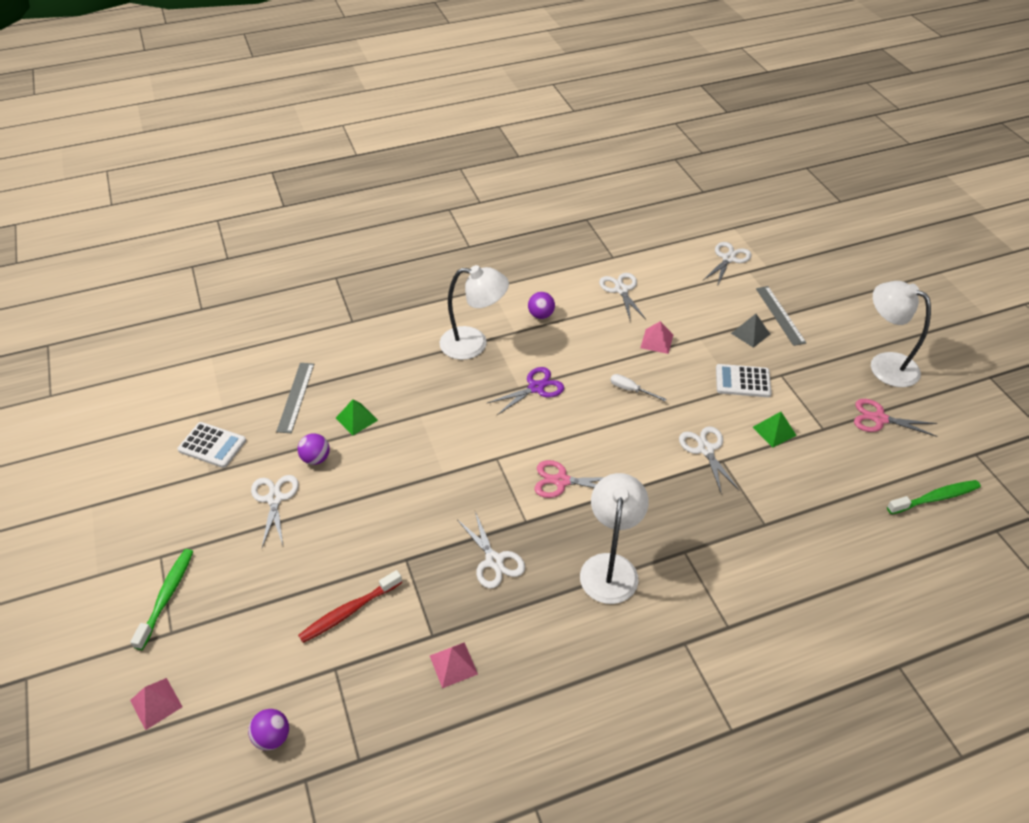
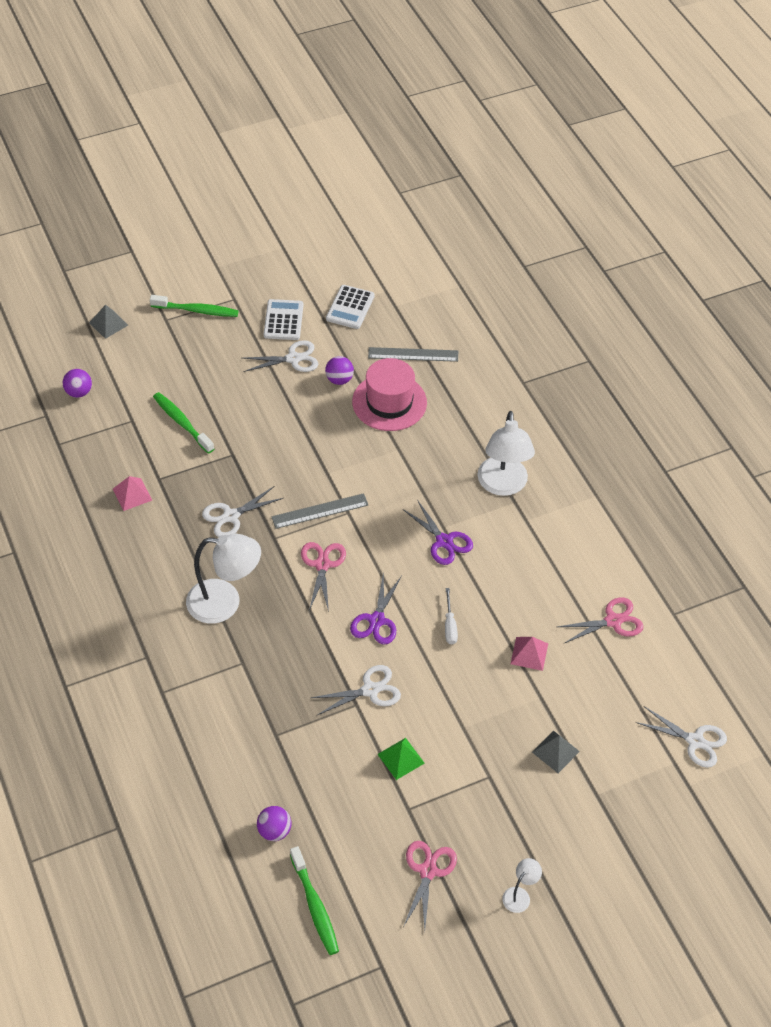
camera: 85 degrees right, 5 degrees up
(156, 703) = (108, 323): pink pyramid -> grey pyramid
(349, 611) = (182, 422): red toothbrush -> green toothbrush
(356, 419) = (389, 402): green pyramid -> pink hat
(541, 315) = (556, 543): purple ball -> purple ball (274, 831)
(621, 290) = (613, 621): white scissors -> pink scissors
(627, 441) = (377, 620): none -> purple scissors
(630, 390) = (450, 625): white screwdriver -> white screwdriver turned 150 degrees clockwise
(742, 381) = (474, 735): white calculator -> white calculator (283, 320)
(780, 315) = (594, 788): grey ruler -> grey ruler (320, 511)
(884, 364) = (519, 895): white lamp -> white lamp, size x0.46

